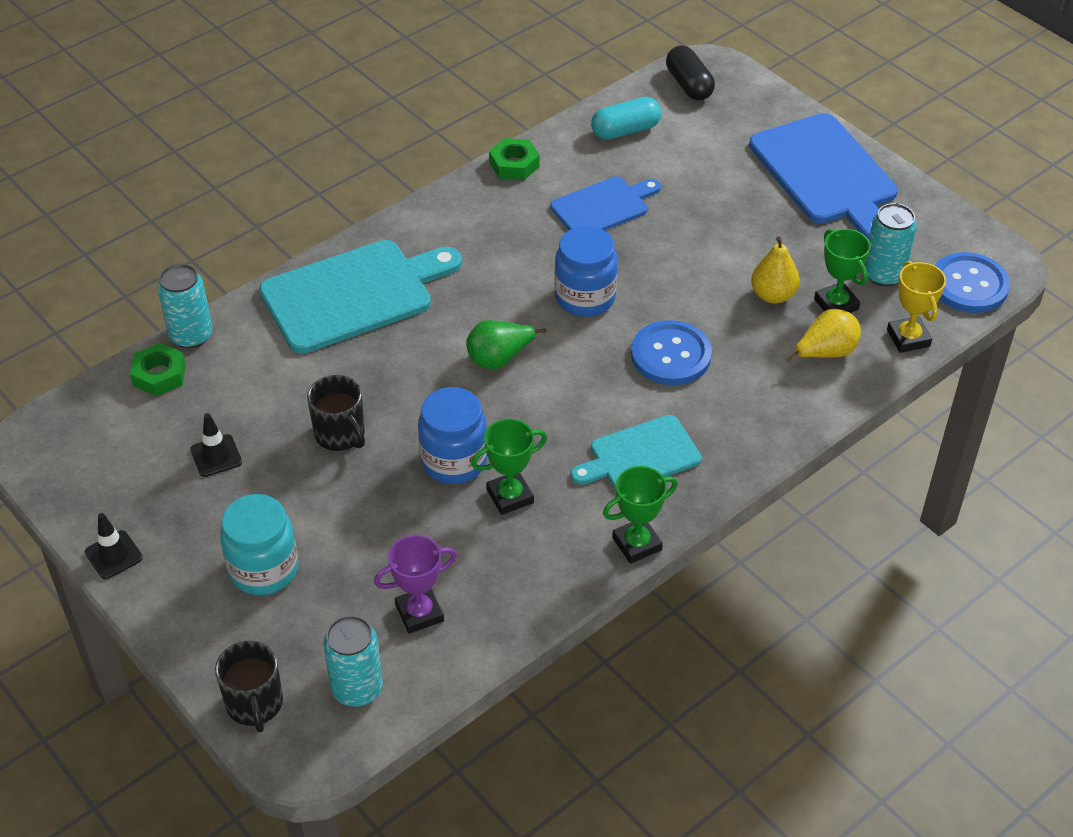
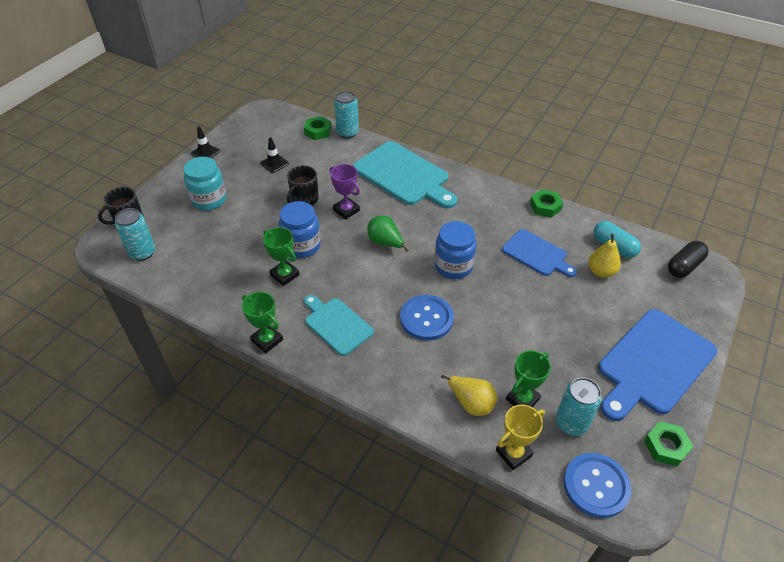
camera: 70 degrees right, 0 degrees up
(419, 613) = (194, 261): purple trophy -> purple trophy (346, 210)
(773, 295) = (510, 360): yellow pear -> yellow pear (601, 272)
(937, 211) = (666, 446): none -> green nut

